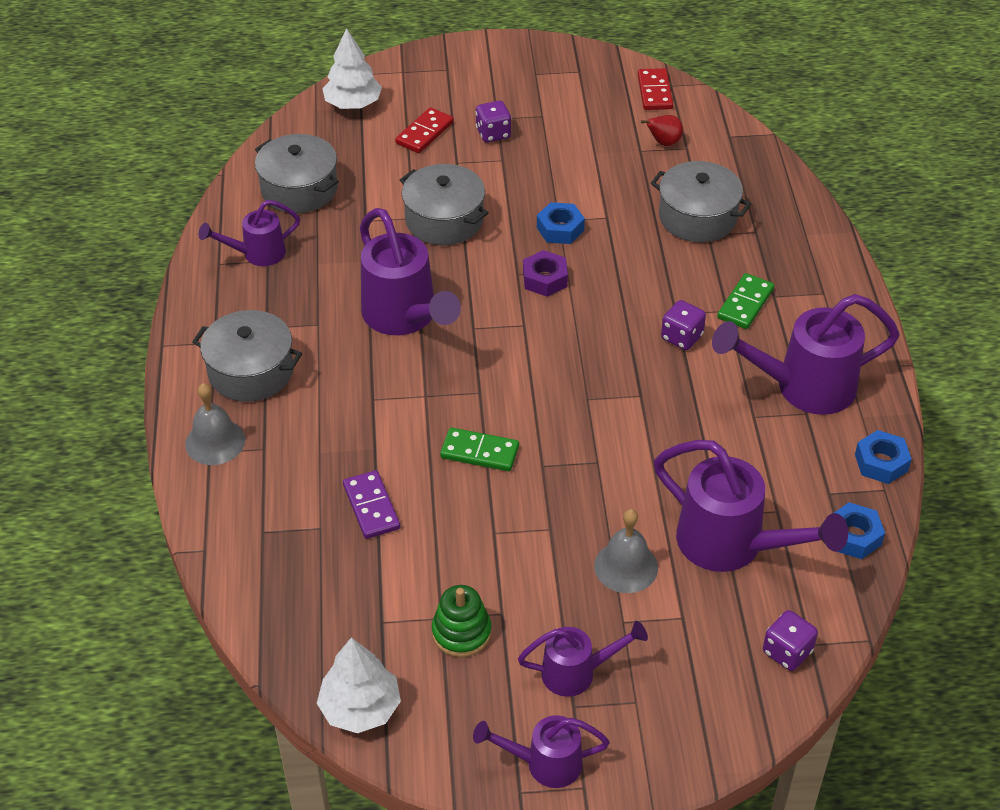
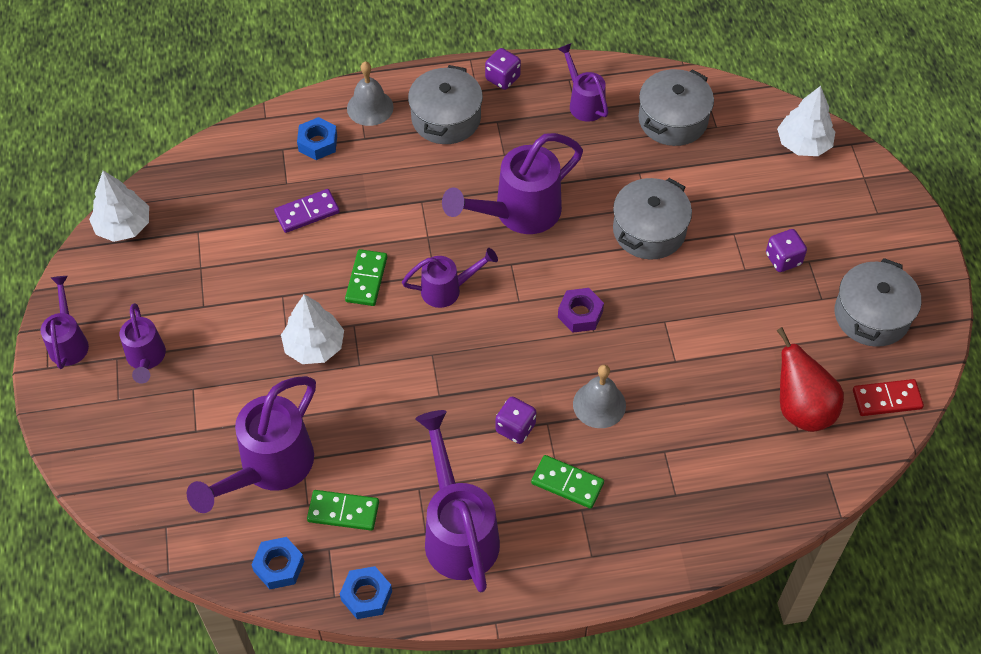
camera: 85 degrees right, 10 degrees up
(424, 133) = (772, 204): red domino -> none
(461, 632) = (186, 281): green stacking toy -> none
(502, 381) = (448, 289): none -> purple watering can
(560, 229) = (651, 323): blue nut -> blue nut (318, 143)
(569, 502) = (314, 346): none -> white tree
(626, 566) = (247, 389): grey bell -> grey bell (599, 404)
(663, 143) = (801, 409): red pear -> red pear, size x1.90
(697, 217) = (688, 441): grey pot -> grey pot (871, 315)
(784, 479) = (343, 511): none -> green domino
(787, 652) = (158, 508): purple dice -> purple dice (502, 78)

